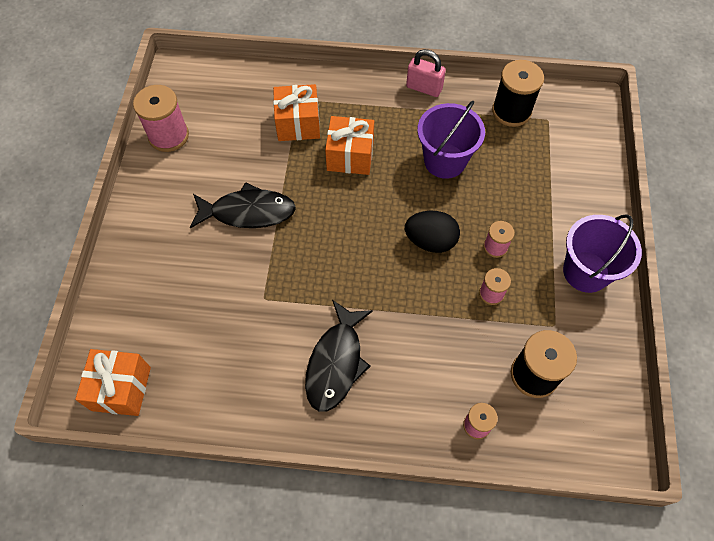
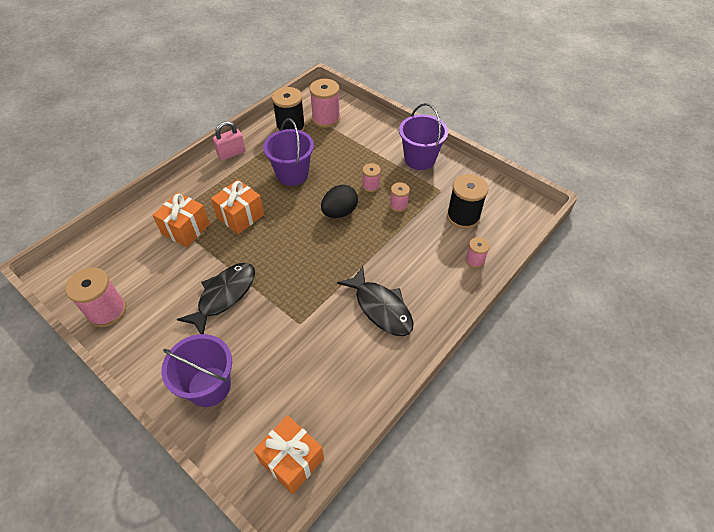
camera: 55 degrees left, 10 degrees down
(149, 270) = (209, 386): none -> purple bucket
(558, 134) = (326, 119): none -> pink spool

